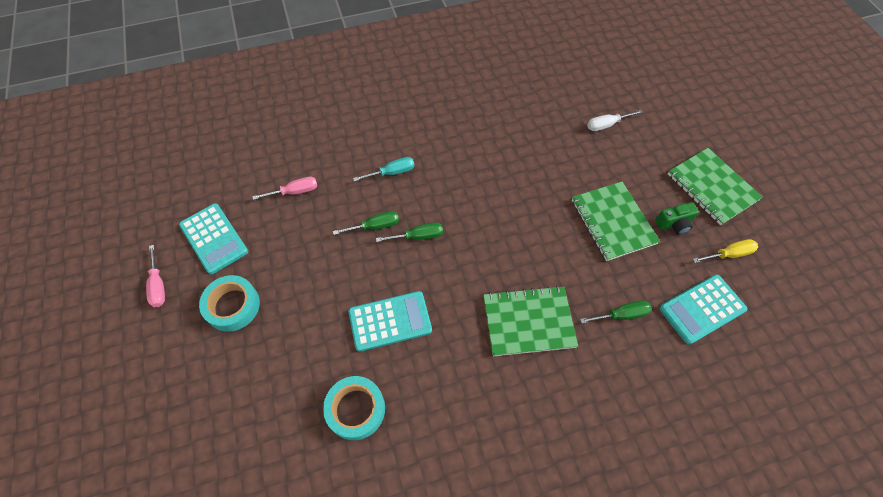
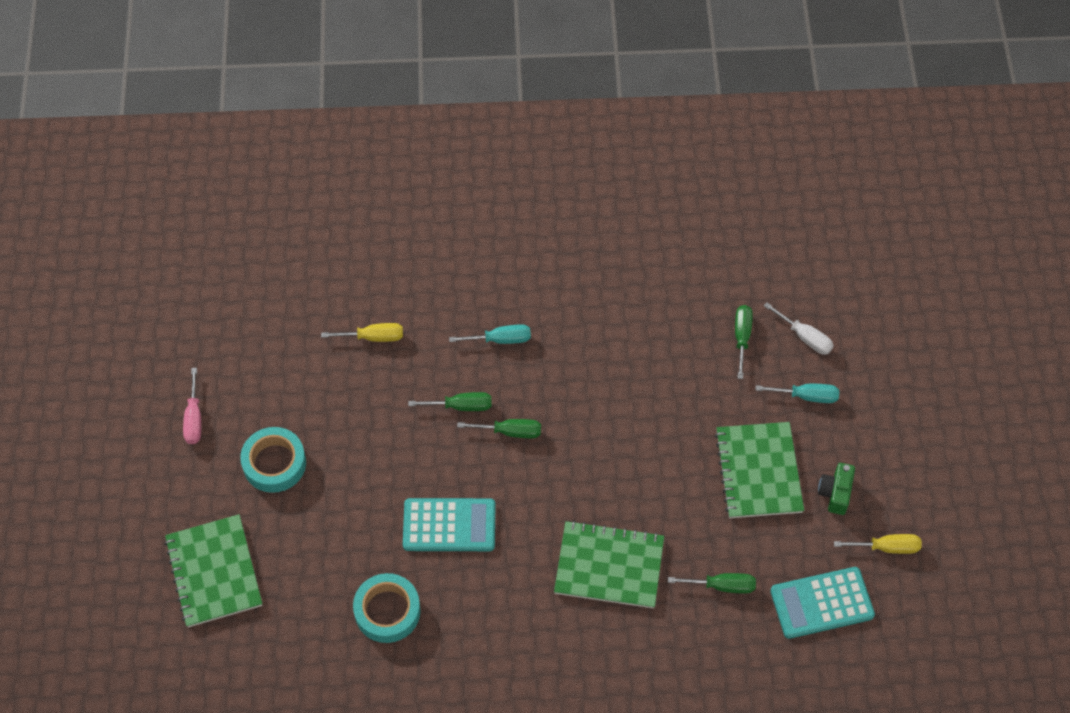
camera: 15 degrees right, 0 degrees up
(214, 238) = (265, 375): turquoise calculator -> none
(295, 192) = (373, 337): pink screwdriver -> yellow screwdriver
(564, 134) = (742, 337): none -> green screwdriver
(606, 125) = (805, 337): white screwdriver -> white screwdriver turned 135 degrees counterclockwise
(624, 162) = (807, 396): none -> turquoise screwdriver
(674, 224) = (835, 493): green camera -> green camera turned 105 degrees clockwise
(712, 187) = (907, 457): green notebook -> green notebook (214, 572)

